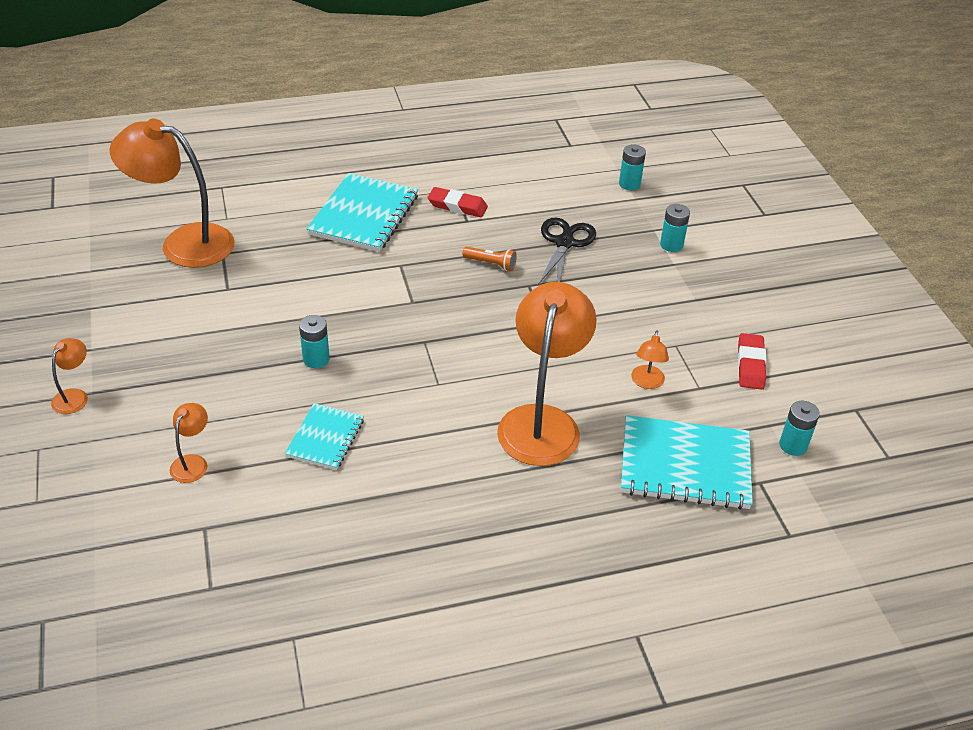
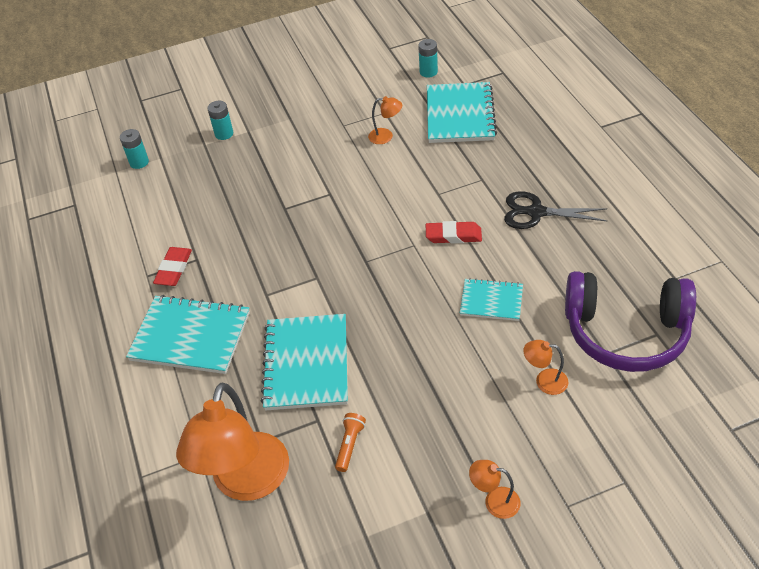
camera: 90 degrees left, 5 degrees up
(226, 556) = (625, 332): none -> purple headphones
(298, 286) = (306, 363): none -> turquoise notebook
(316, 359) = (402, 327): turquoise battery -> none
(491, 264) = (259, 235): orange flashlight -> orange flashlight (350, 445)
(542, 421) = (439, 183): orange lamp -> none
(564, 243) = (226, 193): black scissors -> black scissors (536, 212)
(750, 365) = (357, 90): red eraser -> red eraser (453, 235)

